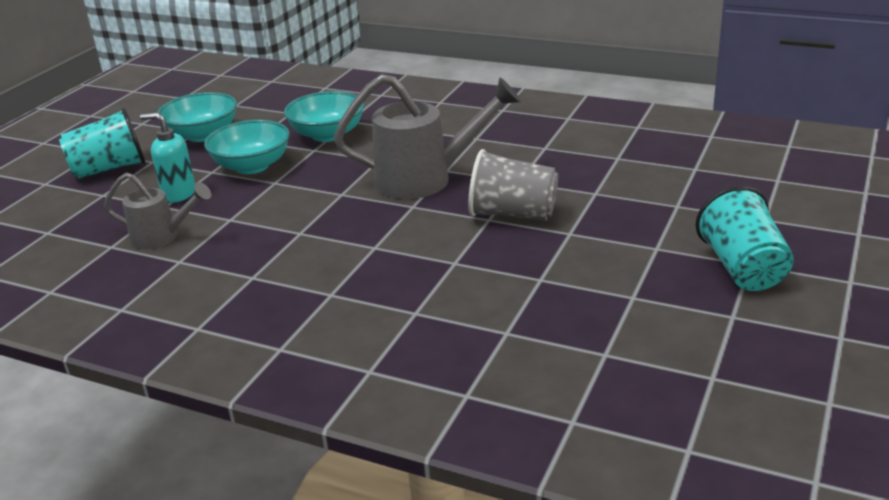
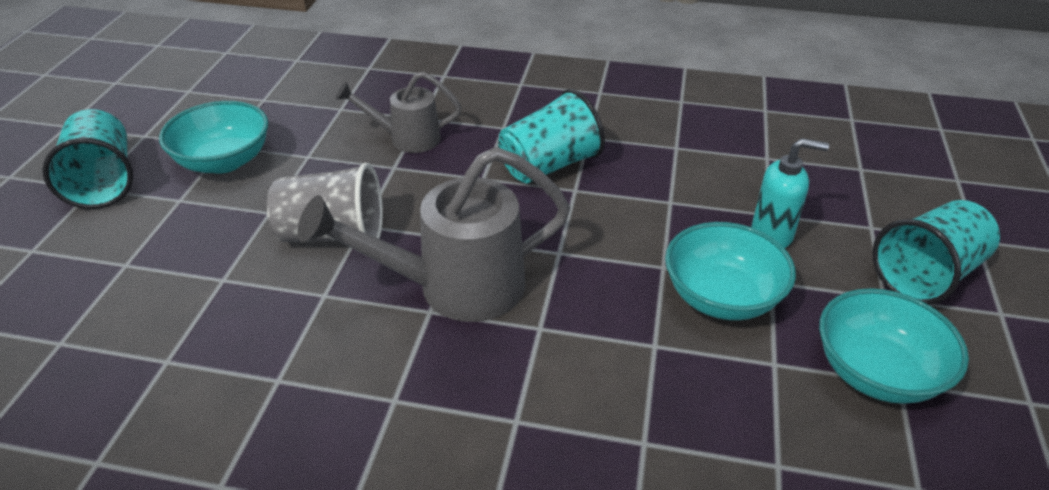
camera: 165 degrees right, 10 degrees up
(162, 237) = (724, 172): grey watering can -> grey watering can (407, 139)
(308, 253) = (549, 165): none -> turquoise cup
(327, 135) = (657, 390): turquoise bowl -> turquoise bowl (224, 161)

